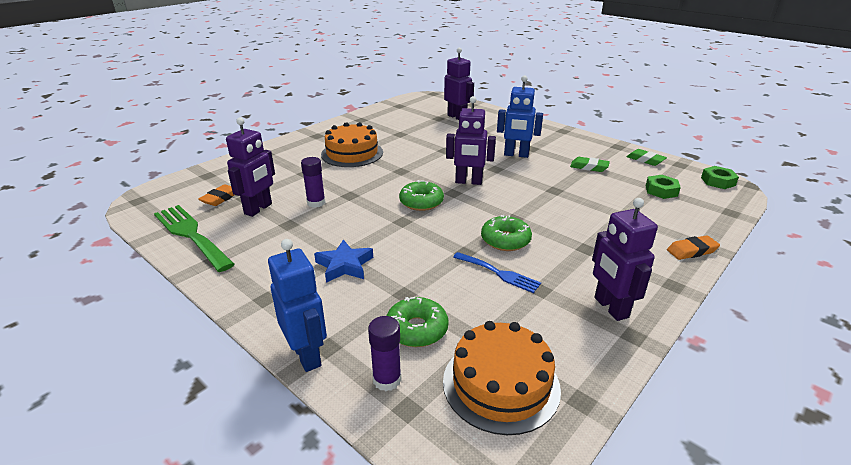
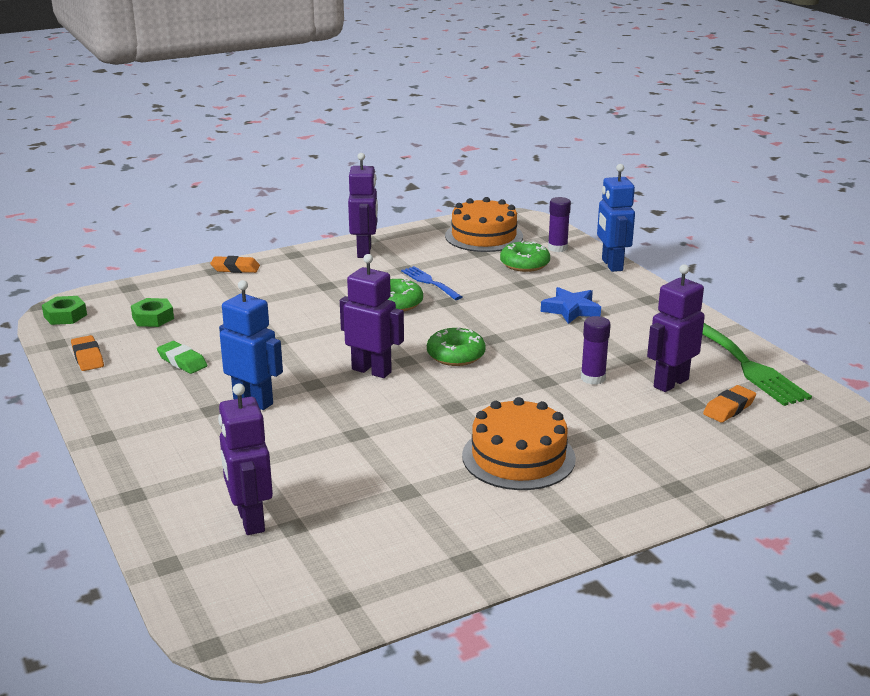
camera: 160 degrees left, 5 degrees down
(645, 160) = (88, 357): green eraser -> orange eraser

